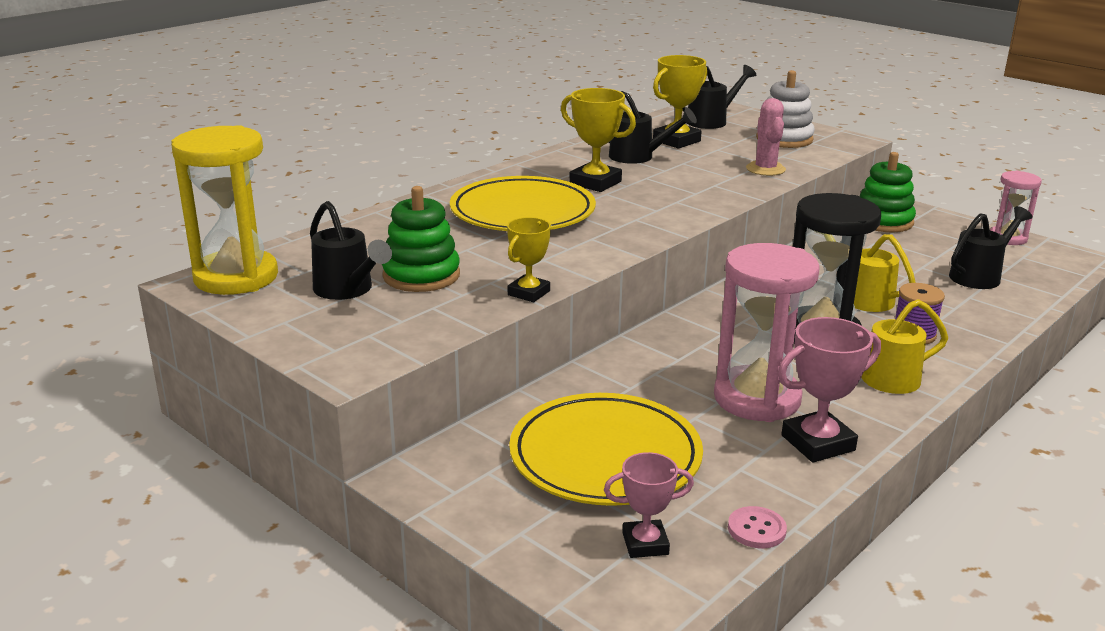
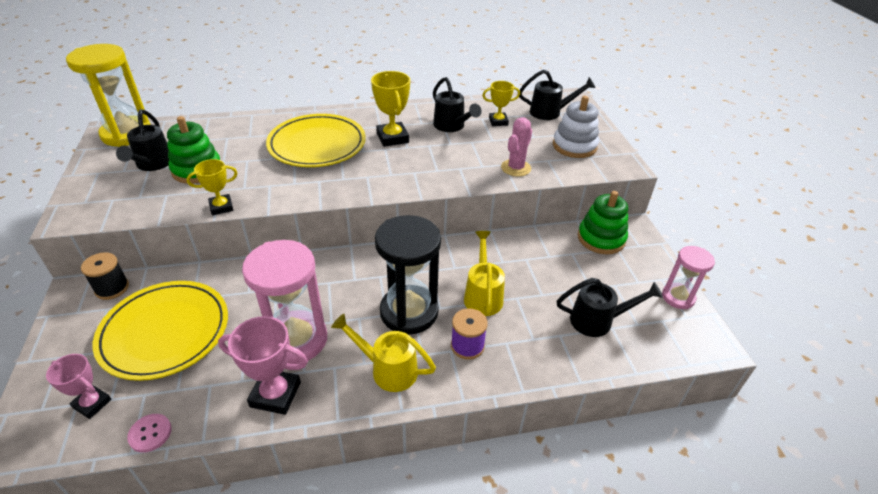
camera: 35 degrees right, 15 degrees up
(455, 454) = (112, 288): none -> black spool
(676, 141) = (498, 121): yellow trophy -> yellow trophy, size x0.65

